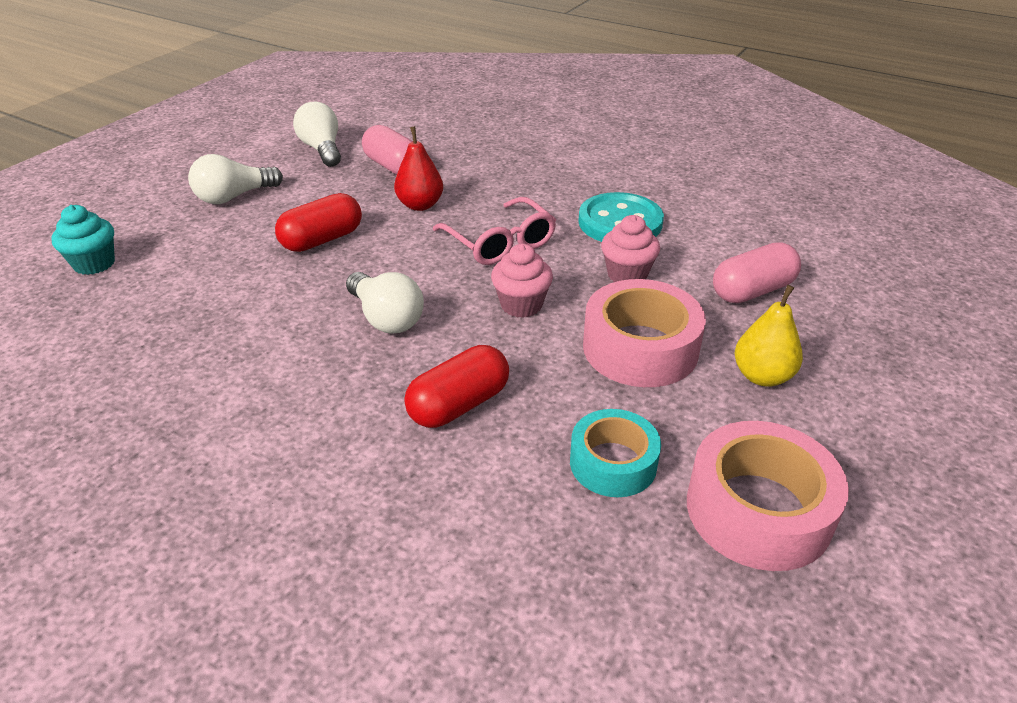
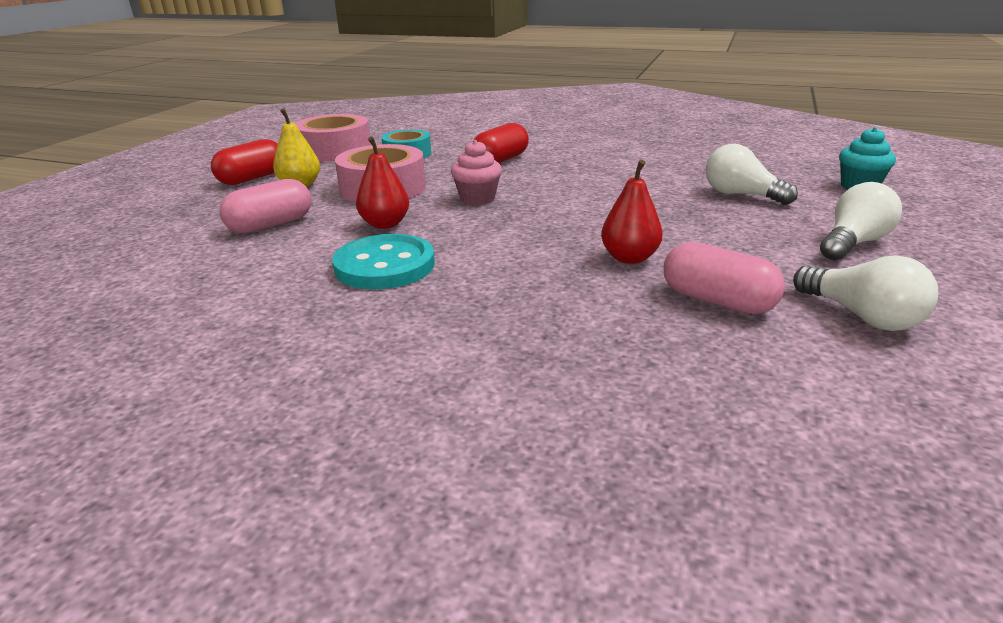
camera: 170 degrees right, 10 degrees down
(322, 240) = (694, 219): red capsule -> red capsule (252, 178)
(386, 318) = (578, 184): white light bulb -> white light bulb (741, 195)
(500, 243) = (515, 234): pink glasses -> none
(627, 274) = (385, 224): pink cupcake -> red pear

